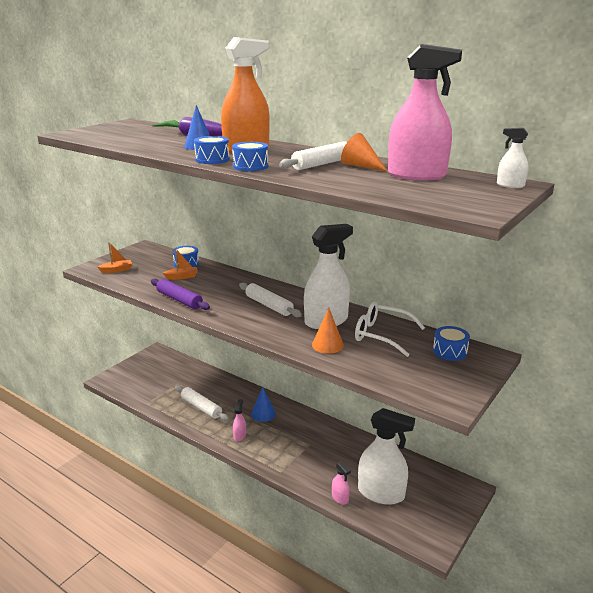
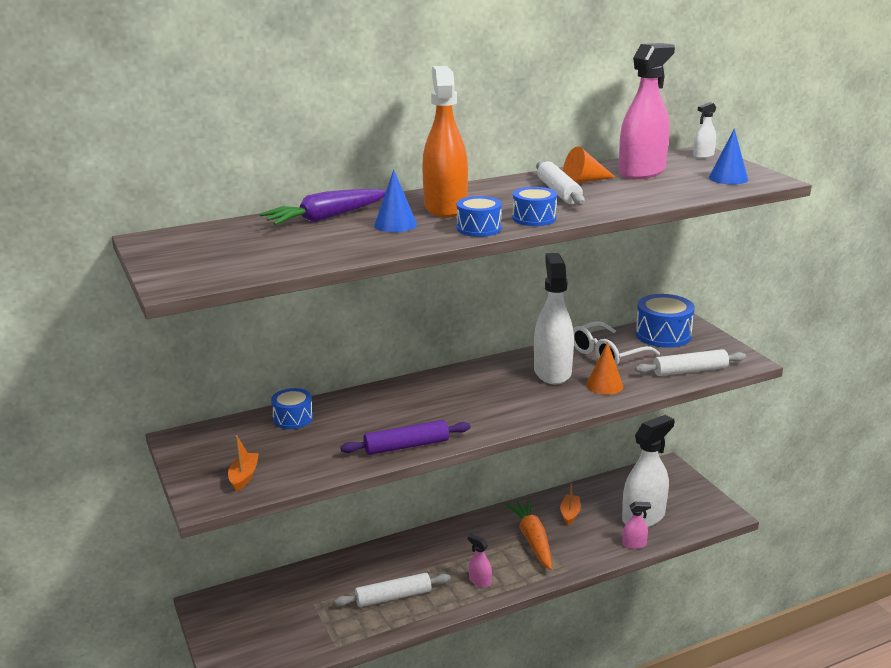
camera: 60 degrees left, 0 degrees up
(182, 277) = (334, 430): orange boat -> orange boat (570, 513)
(263, 414) = (452, 549): blue cone -> blue cone (728, 178)
(268, 305) = (483, 393): white rolling pin -> white rolling pin (690, 371)
(302, 444) = (533, 540): none -> orange carrot
(450, 351) = (663, 335): blue drum -> blue drum, size x1.60

